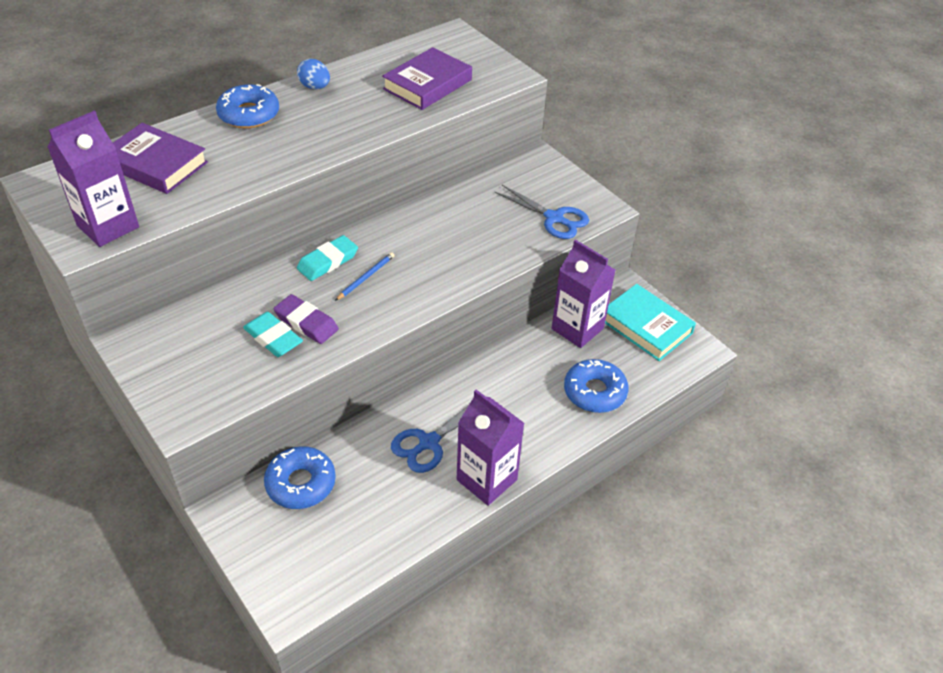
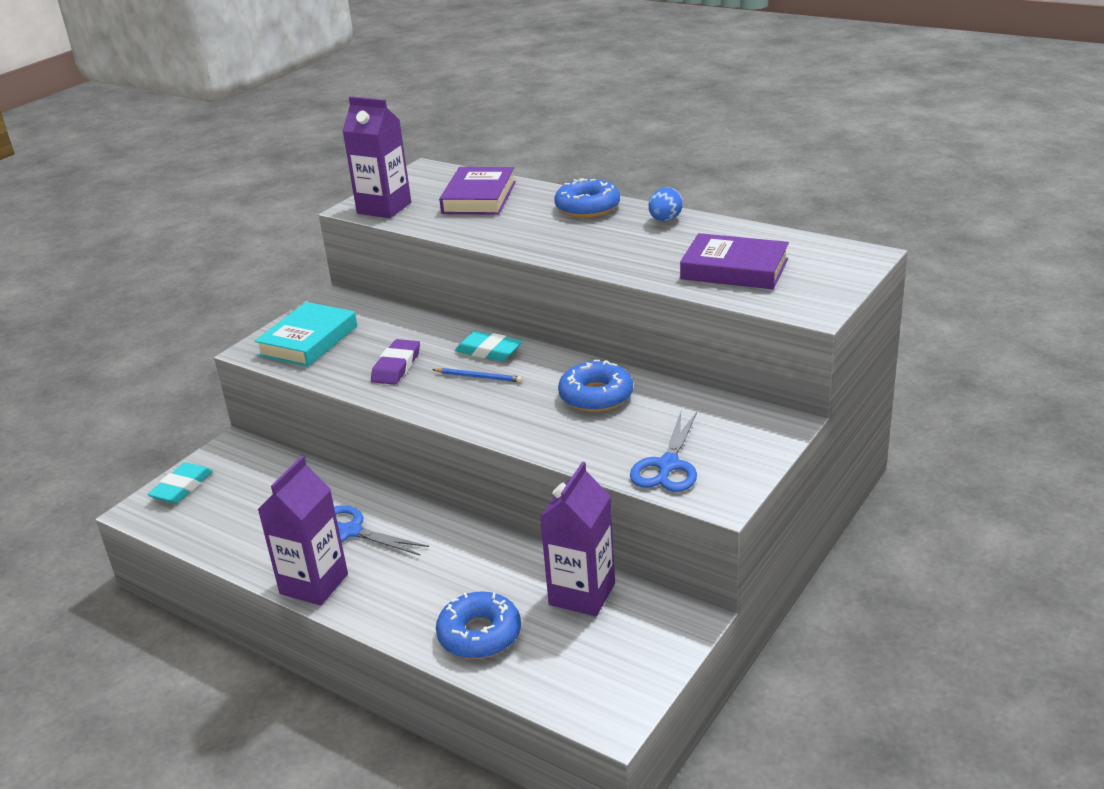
camera: 75 degrees right, 15 degrees down
(273, 338) = (368, 357): turquoise eraser -> turquoise eraser (182, 487)
(301, 483) = (274, 473): blue donut -> blue donut (596, 396)
(646, 326) = (625, 655): turquoise book -> turquoise book (308, 341)

